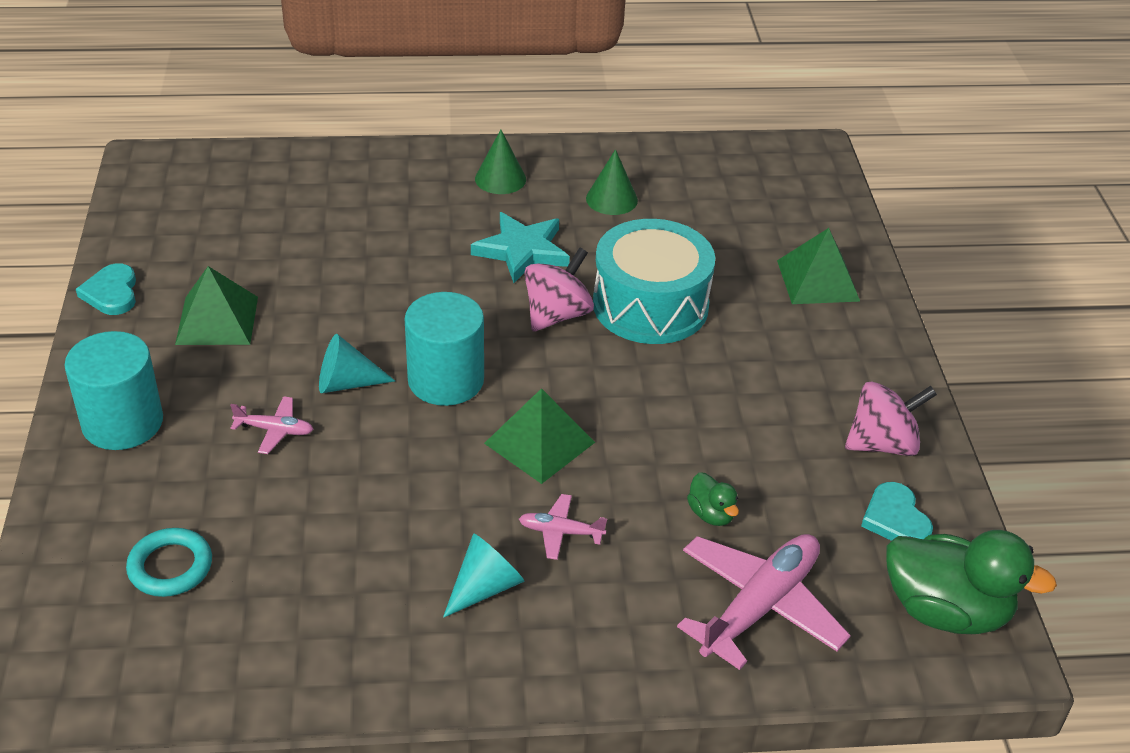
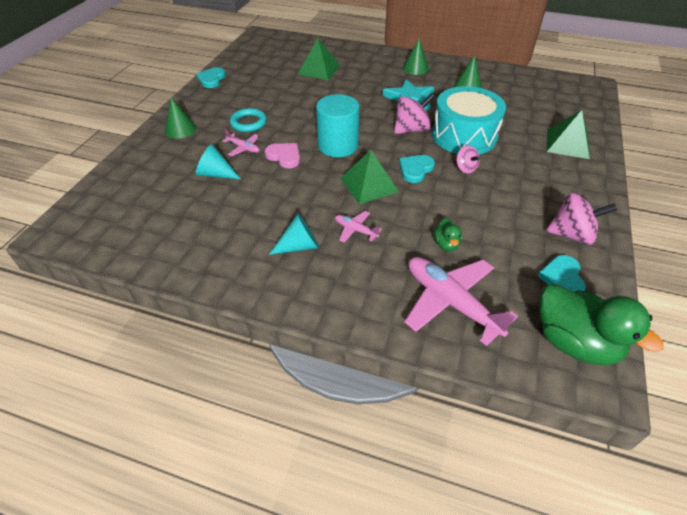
camera: 25 degrees right, 5 degrees up
(123, 422) = (180, 129): turquoise cylinder -> green cone
(170, 567) = (157, 194): turquoise ring -> turquoise ring (248, 123)
(217, 320) = (248, 98): green pyramid -> green pyramid (319, 69)
(346, 383) = (289, 136): turquoise cone -> turquoise cone (215, 174)
(362, 427) = (284, 156): none -> pink heart
(602, 393) = (415, 170): none -> turquoise heart
(680, 369) = (465, 168): none -> pink spinning top
(760, 606) = (451, 302): pink plane -> pink plane turned 105 degrees counterclockwise

